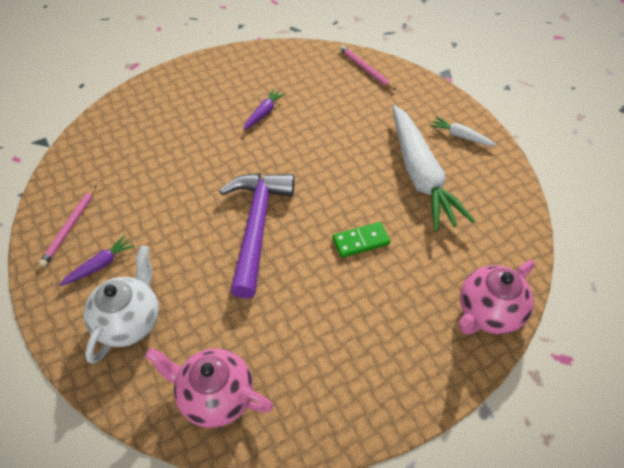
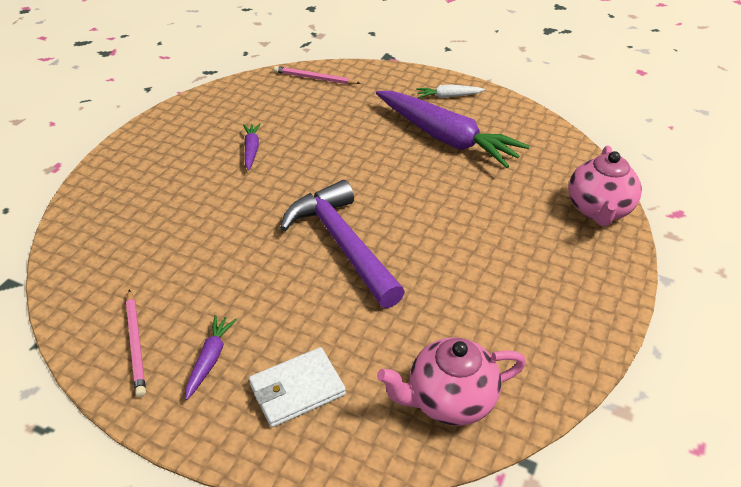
camera: 35 degrees left, 10 degrees down
(129, 321) = (297, 389): white teapot -> white wallet
(361, 241) = (448, 209): green domino -> none
(421, 175) = (446, 138): white carrot -> purple carrot

